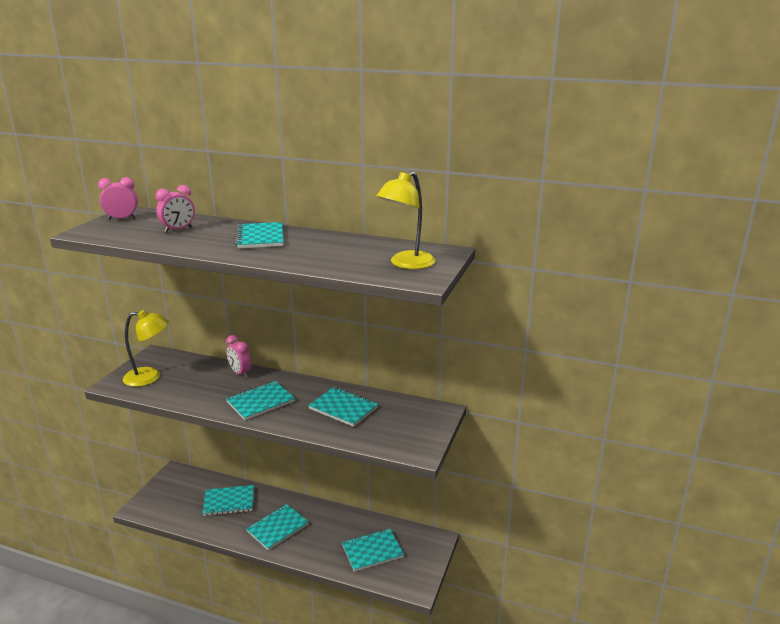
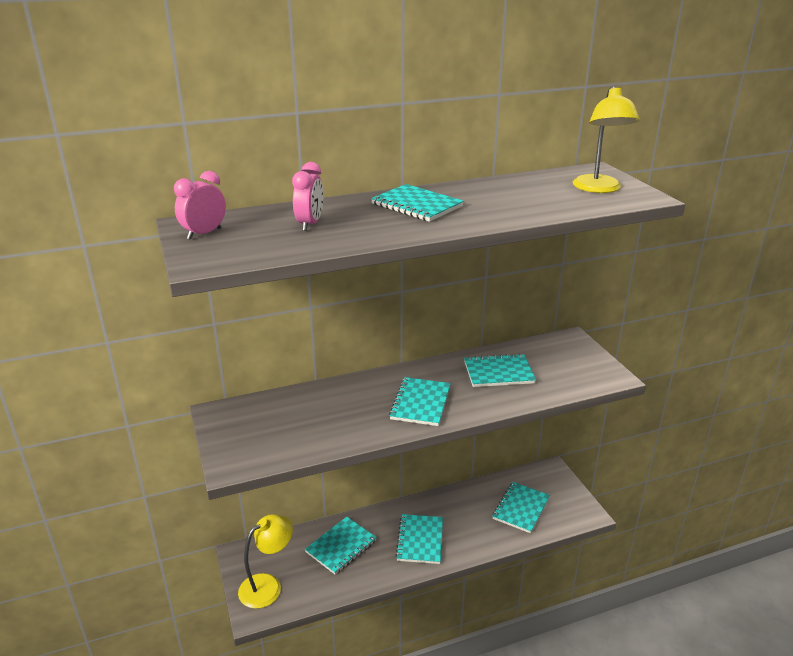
camera: 40 degrees left, 5 degrees up
(149, 377) = (260, 437): yellow lamp -> yellow lamp (268, 585)
(240, 373) = (350, 387): pink clock -> none

